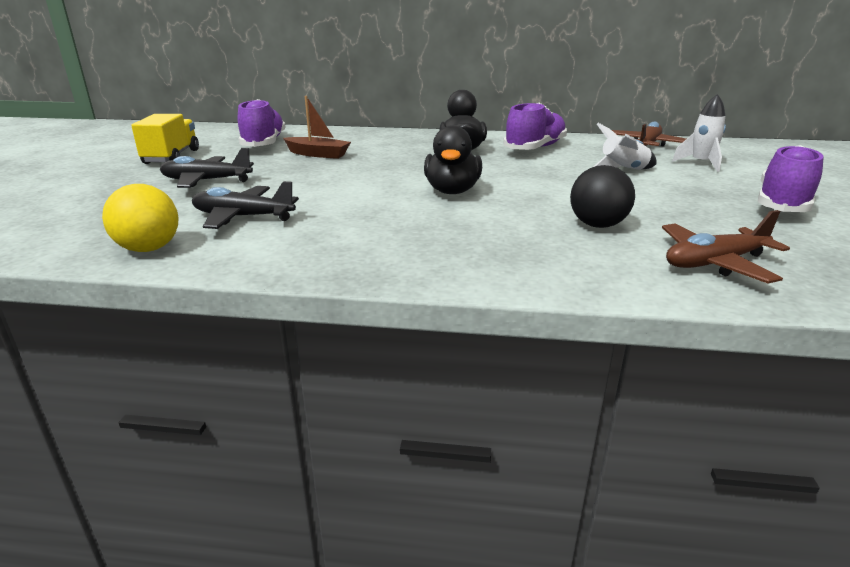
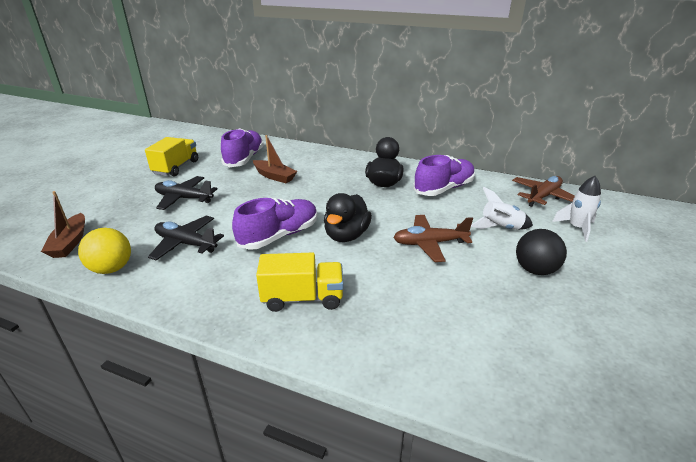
camera: 15 degrees right, 5 degrees up
(61, 233) = (70, 242): none -> brown boat
(442, 243) = (303, 298): none -> yellow truck
(597, 225) = (435, 296): black ball -> black ball (535, 270)
(715, 263) = (502, 364): brown plane -> brown plane (430, 243)
(782, 204) = (617, 296): purple shoe -> purple shoe (279, 236)

